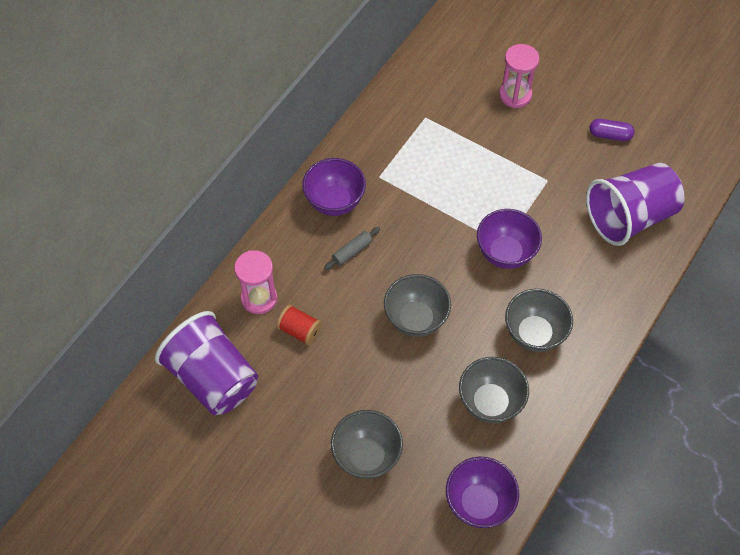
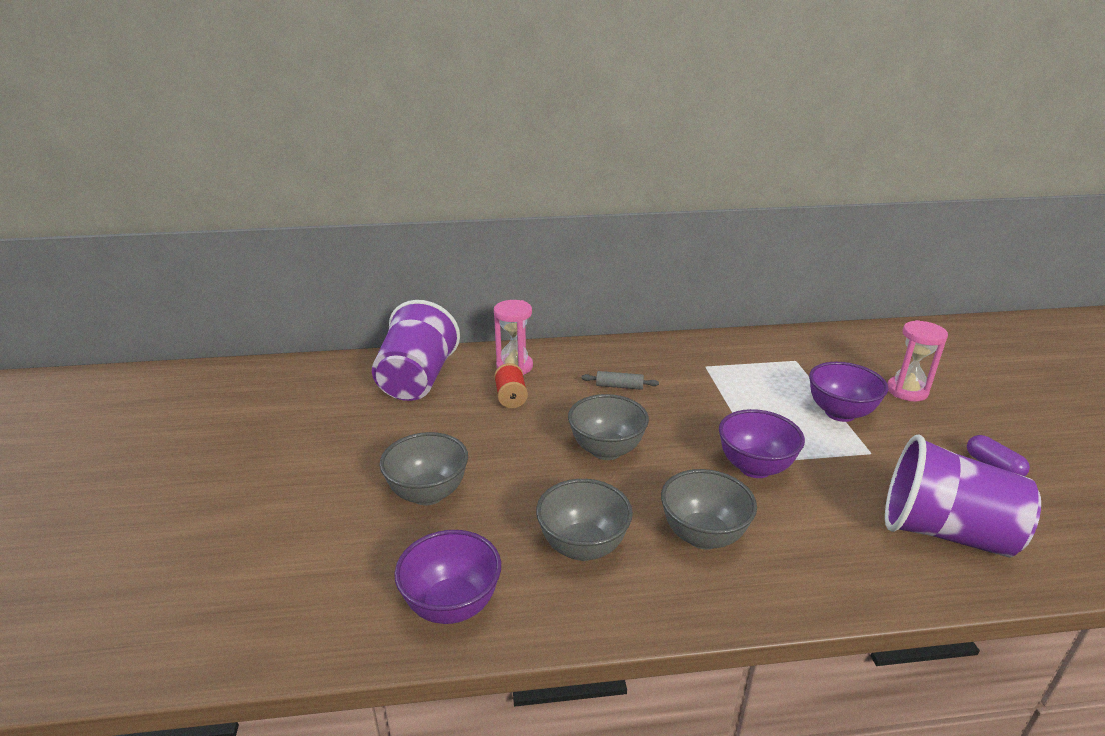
camera: 50 degrees right, 30 degrees down
(335, 202) = (649, 358): purple bowl -> purple bowl (840, 413)

